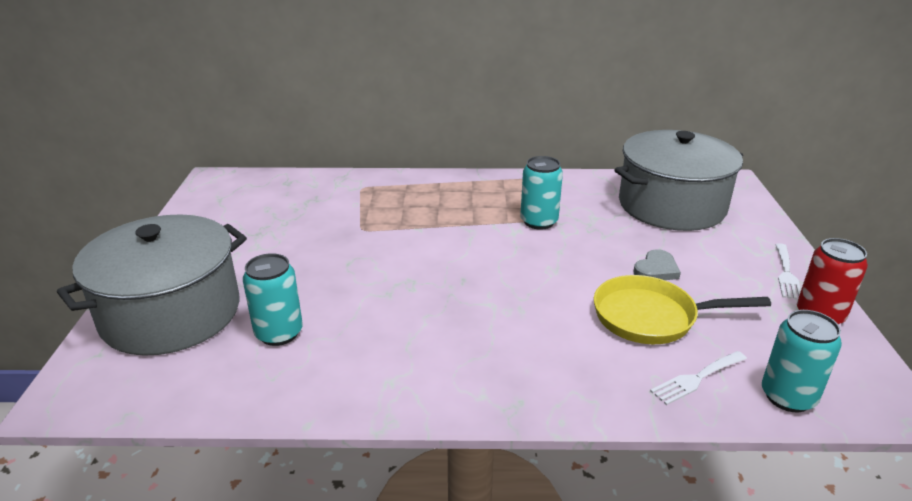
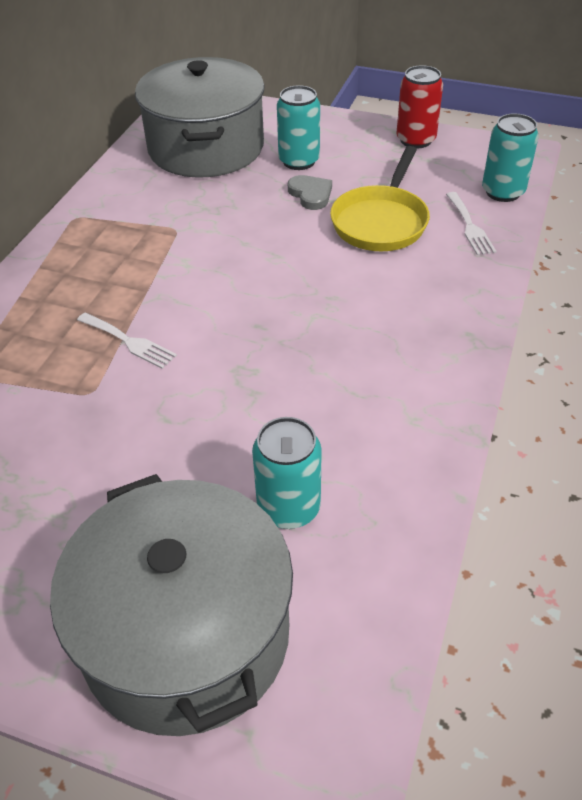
camera: 70 degrees left, 15 degrees up
(539, 222) = (176, 240): turquoise can -> turquoise can (299, 161)
(786, 274) = (354, 132): white fork -> white fork (129, 342)

